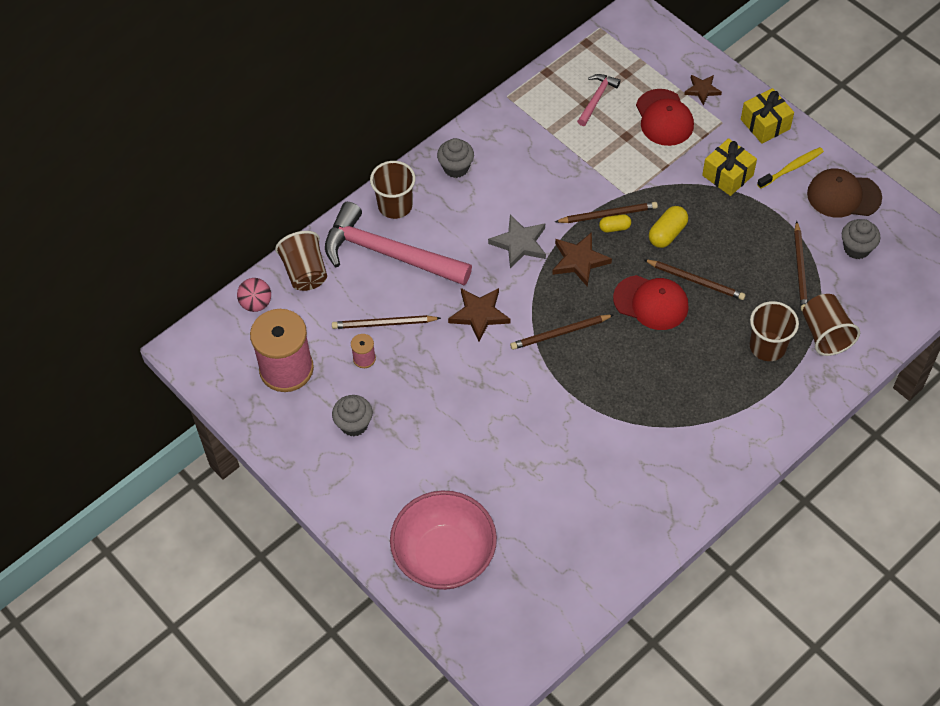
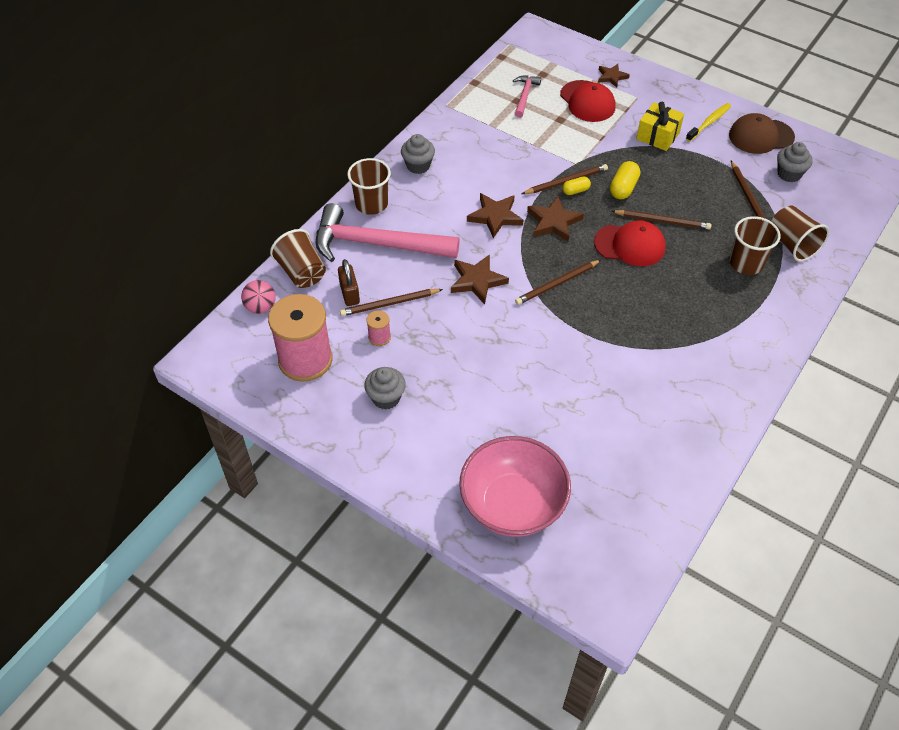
camera: 15 degrees left, 5 degrees down
(347, 305) = (349, 293): none -> brown padlock
(519, 243) = (495, 216): grey star -> brown star
(765, 124) = (674, 94): yellow gift -> none

